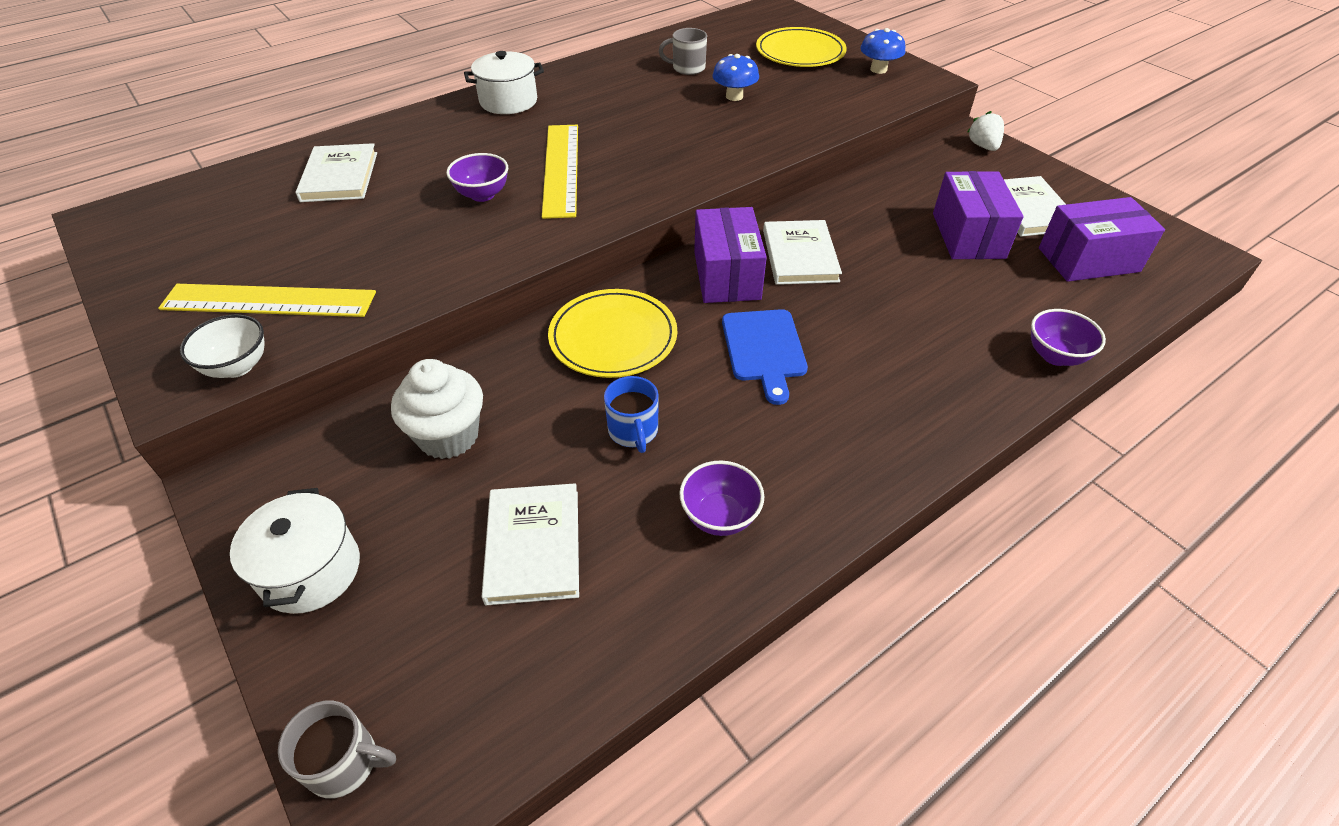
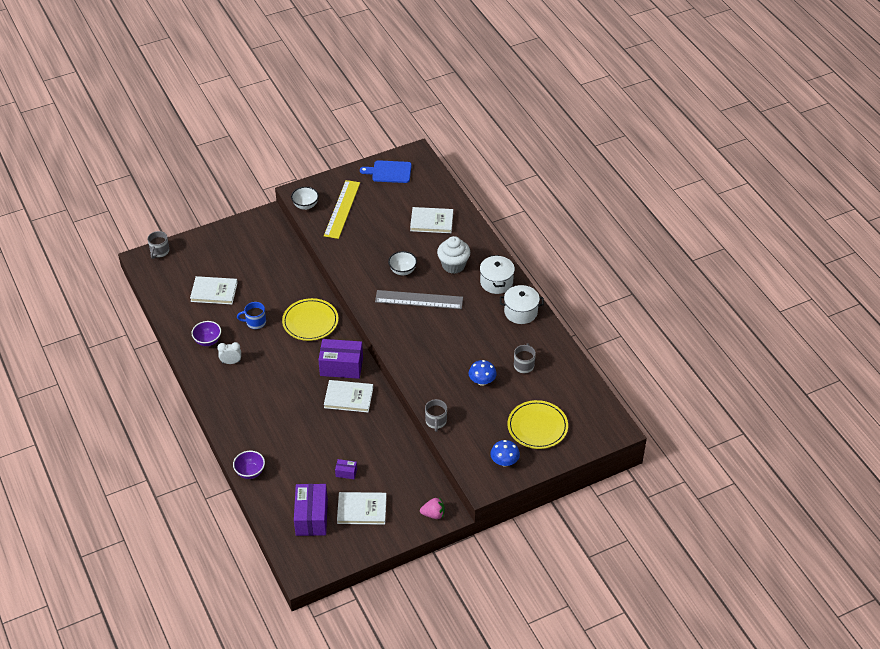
camera: 100 degrees right, 0 degrees up
(310, 570) = (224, 240): white pot -> white pot (520, 312)
(448, 436) = (270, 271): white cupcake -> white cupcake (453, 265)
(482, 195) = (402, 271): purple bowl -> white bowl
(561, 169) = (419, 300): yellow ruler -> grey ruler
(764, 349) = (287, 370): blue cutting board -> blue cutting board (389, 172)
(775, 451) = (231, 362): none -> white clock
(839, 126) = (436, 422): none -> grey mug
(968, 235) = (346, 472): purple box -> purple box, size x0.46
(983, 146) = (433, 514): white strawberry -> pink strawberry

